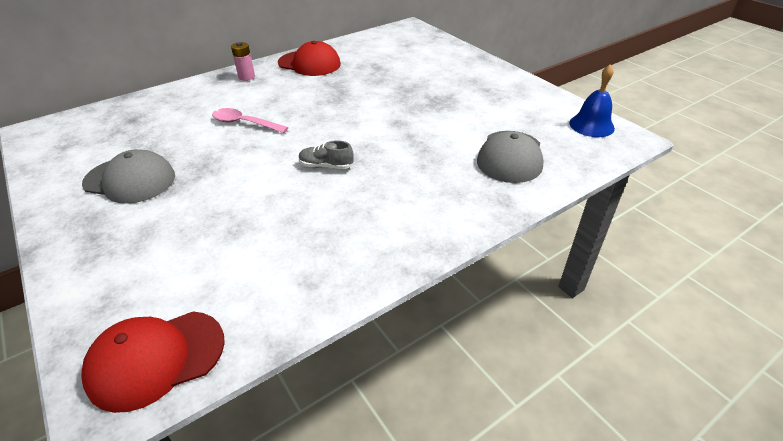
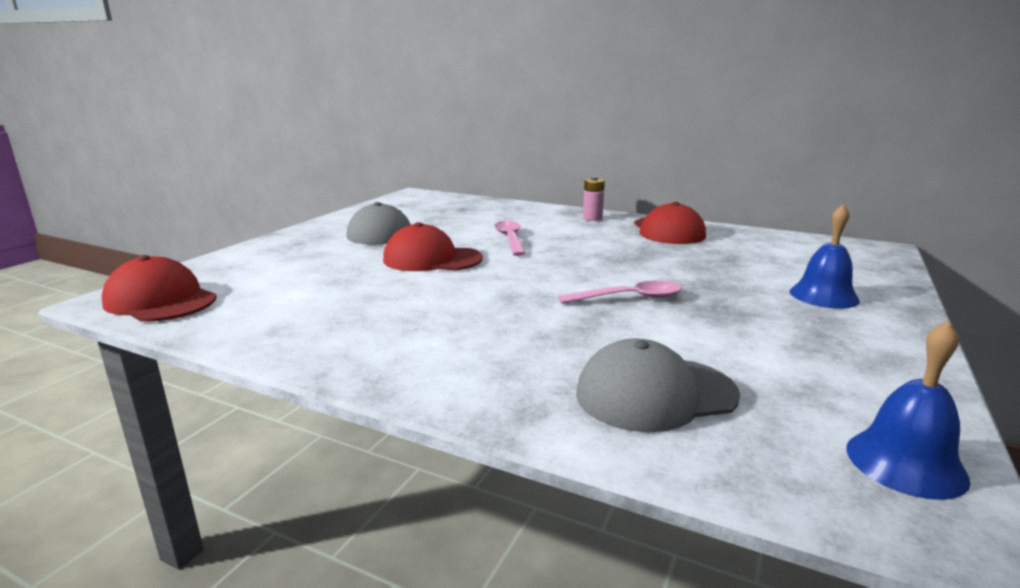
camera: 60 degrees right, 20 degrees down
(243, 170) = (432, 259): none -> red cap
(326, 166) = (480, 287): grey shoe -> none
(399, 120) = (629, 298): none -> pink spoon
(449, 68) = (823, 295): none -> blue bell

